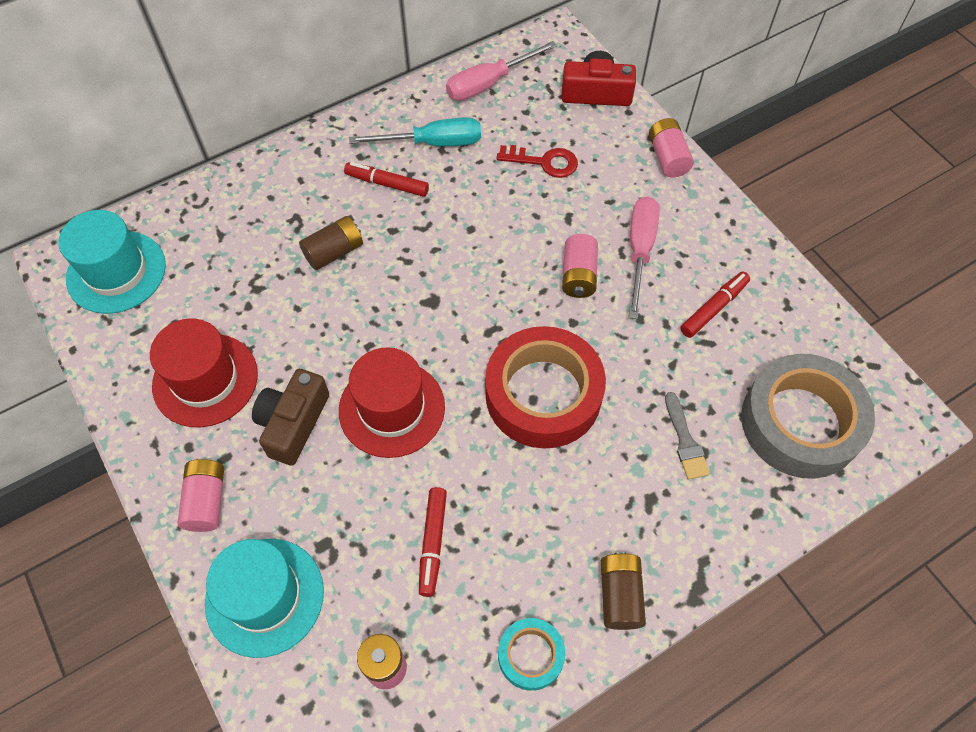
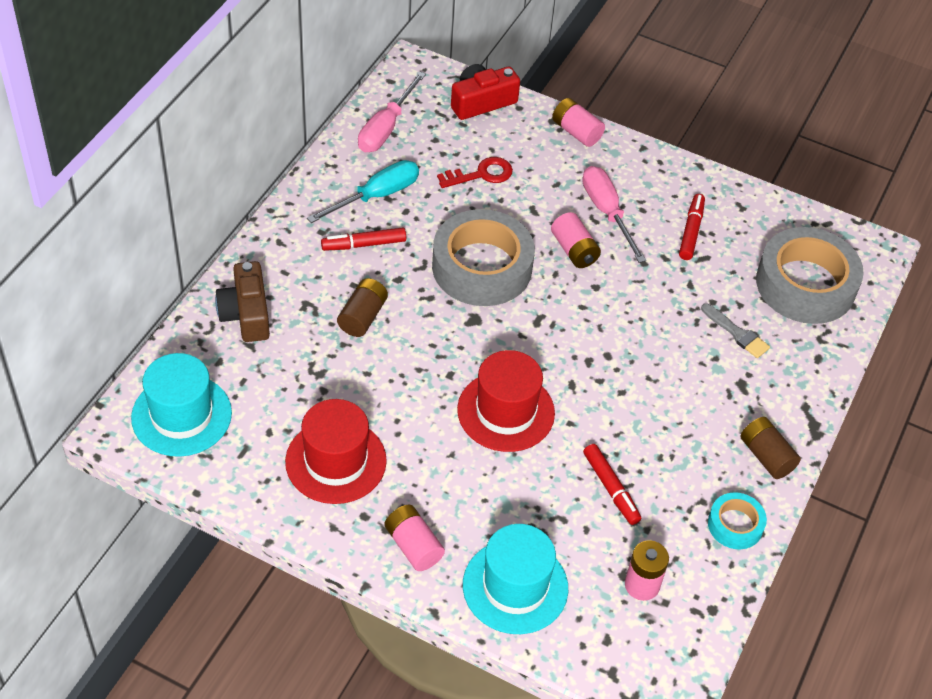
camera: 35 degrees left, 10 degrees down
(293, 423) = (436, 458): brown camera -> brown camera (246, 314)
(477, 253) = (482, 267): none -> grey tape
(543, 394) = (612, 348): red tape -> none

